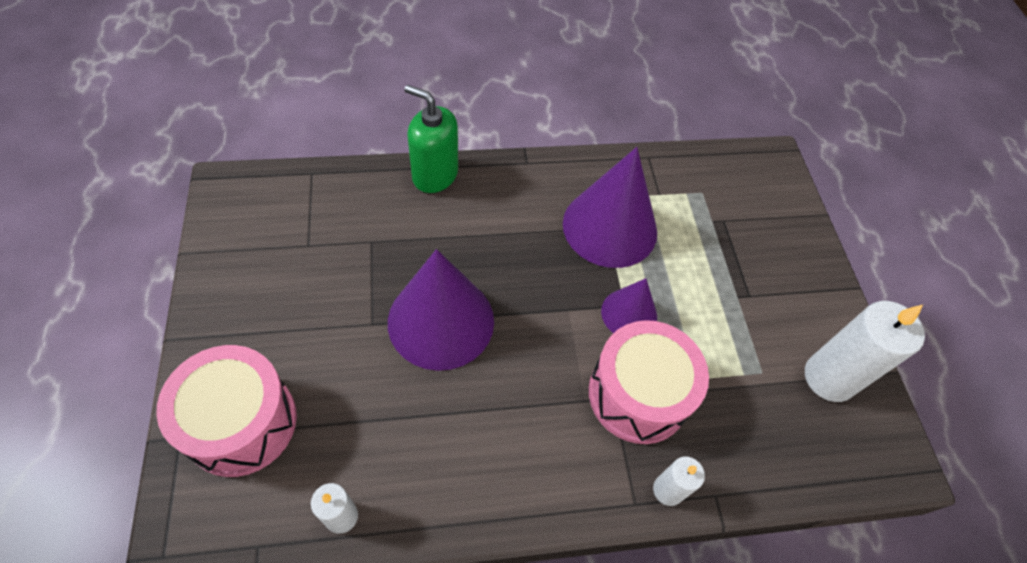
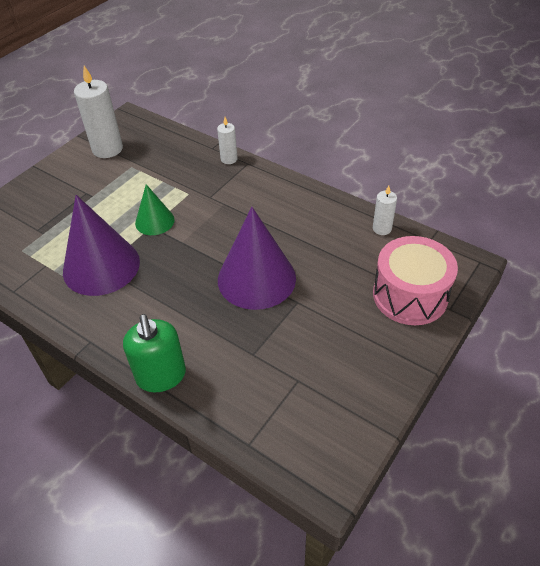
camera: 130 degrees left, 10 degrees down
(629, 314) = (154, 221): purple cone -> green cone
(638, 394) = (197, 191): pink drum -> none

